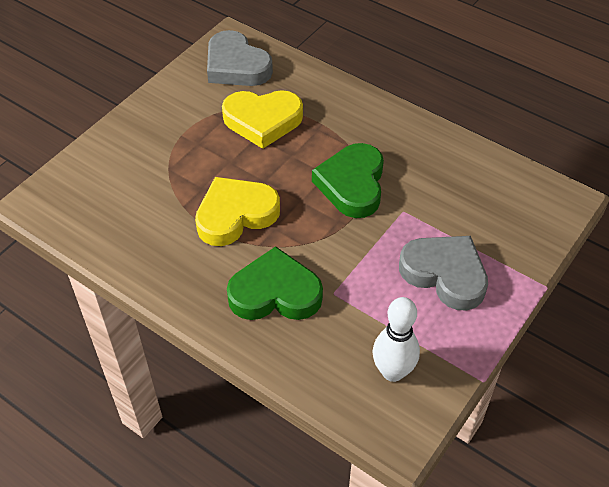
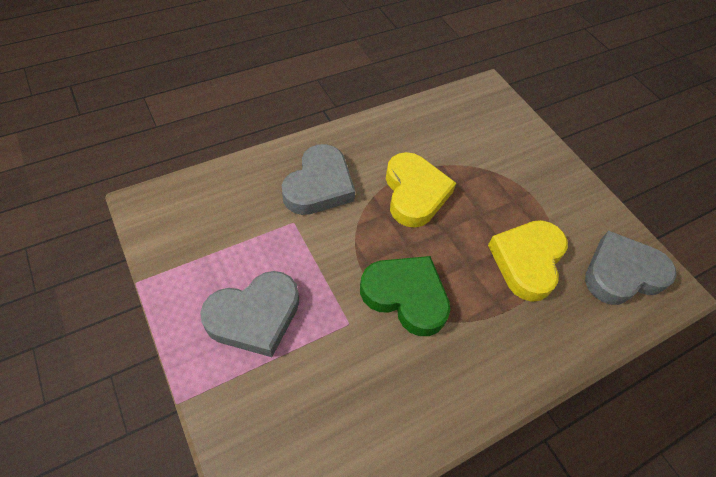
camera: 110 degrees right, 5 degrees up
(275, 293) = (319, 186): green heart -> grey heart
(392, 372) = (195, 225): white bowling pin -> none

